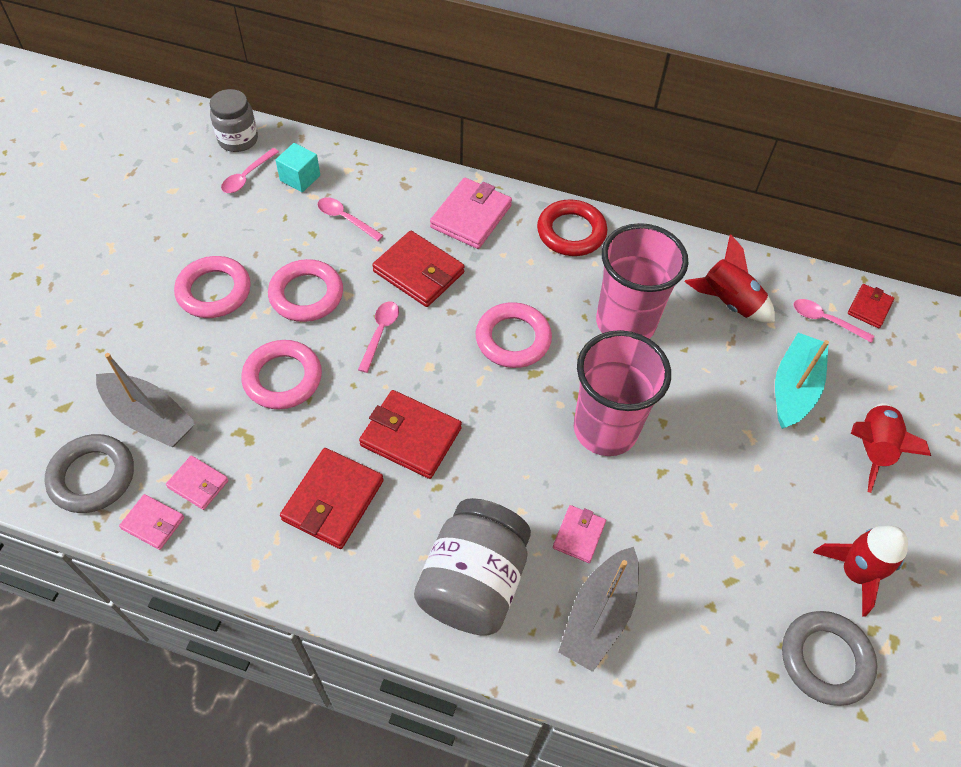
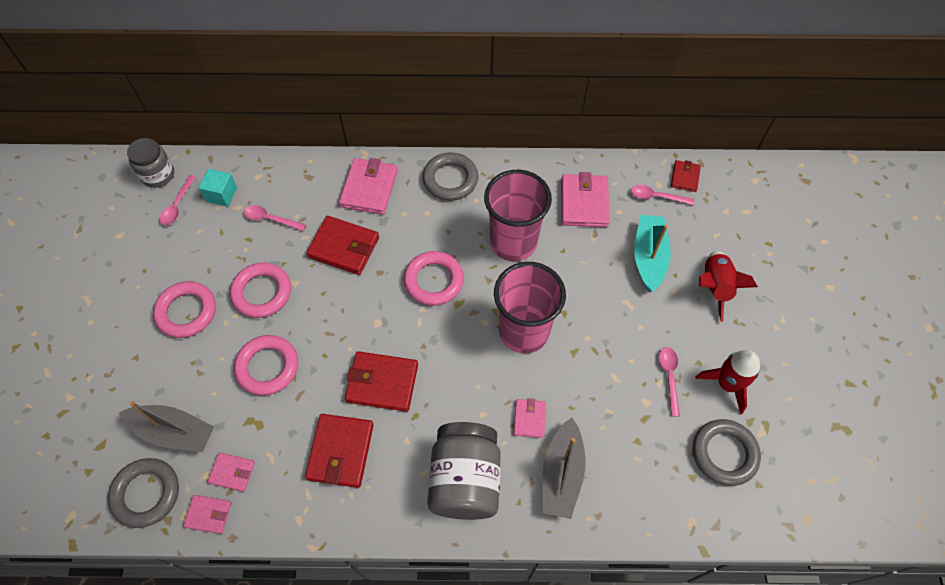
camera: 15 degrees left, 5 degrees up
(380, 333) = (331, 307): pink spoon -> pink spoon (669, 377)
(571, 232) = (450, 179): red ring -> grey ring
(729, 302) = (584, 203): red rocket -> pink wallet

